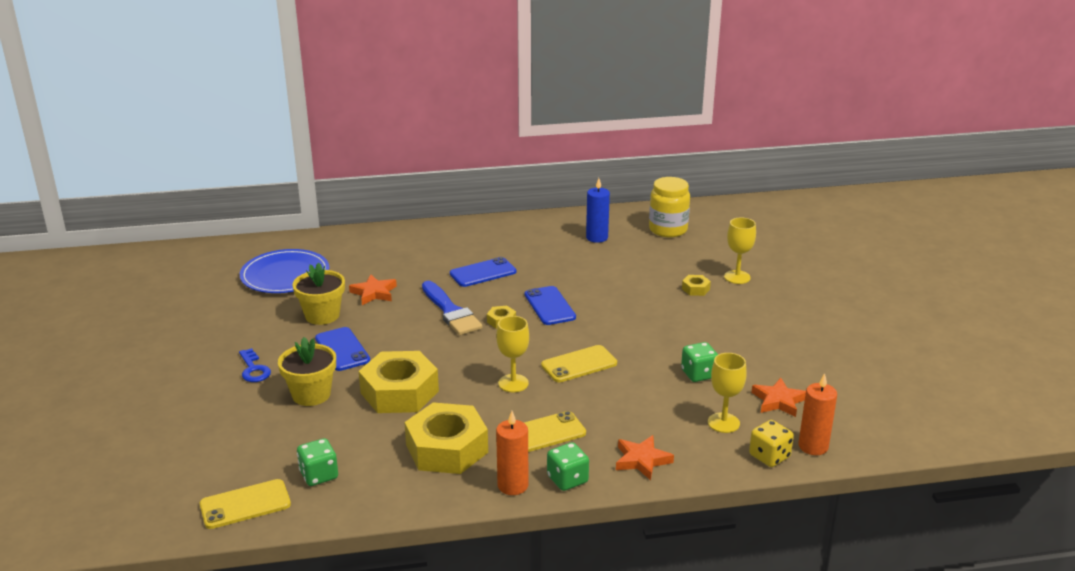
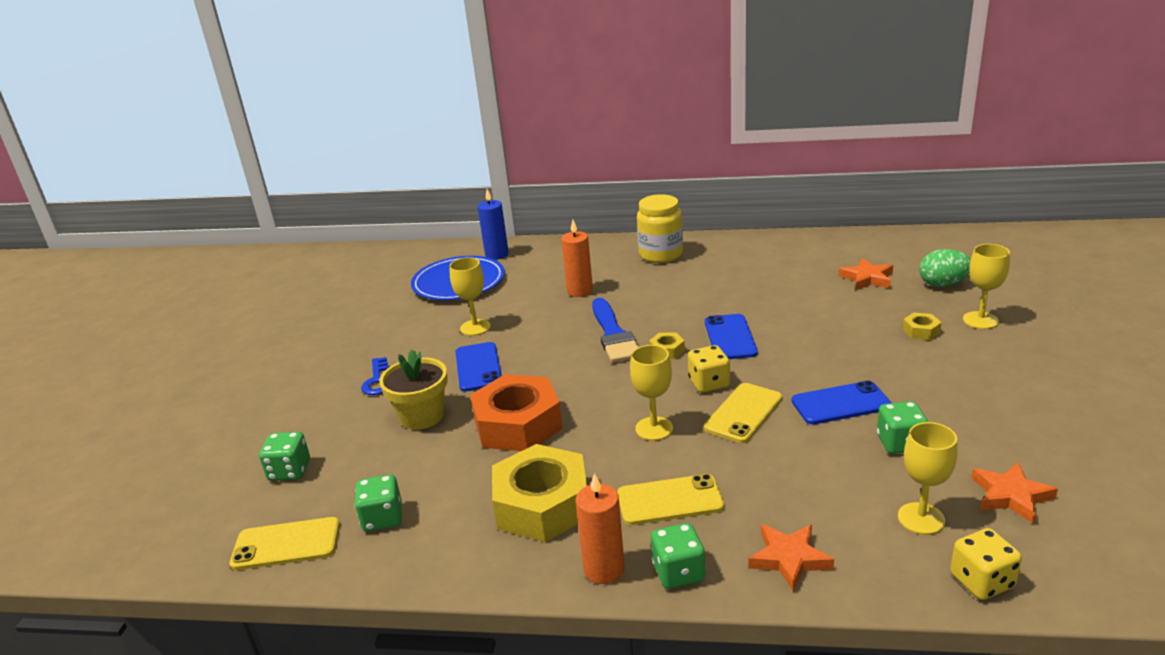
camera: 20 degrees right, 0 degrees up
(213, 451) = (289, 471): none -> green dice
(322, 315) = (475, 327): yellow flower pot -> yellow goblet
(374, 293) = (539, 307): orange star -> orange star (867, 278)
(399, 392) = (518, 424): yellow nut -> orange nut
(483, 273) = (666, 293): blue phone -> blue phone (840, 403)
(544, 344) = (709, 383): none -> yellow dice
(579, 364) = (743, 413): yellow phone -> yellow phone turned 45 degrees counterclockwise
(597, 237) = (811, 263): blue candle -> blue candle (497, 255)
(668, 229) = (901, 258): yellow jar -> yellow jar (661, 255)
(704, 250) = (943, 284): none -> green egg
(813, 446) = (1055, 575): orange candle -> orange candle (580, 291)

